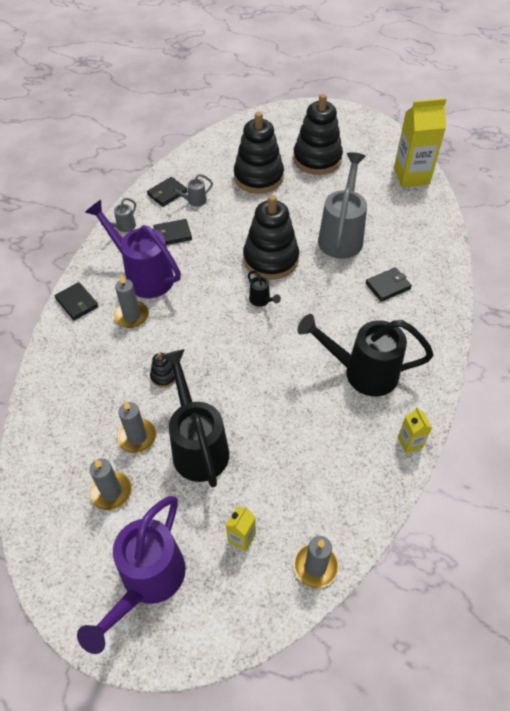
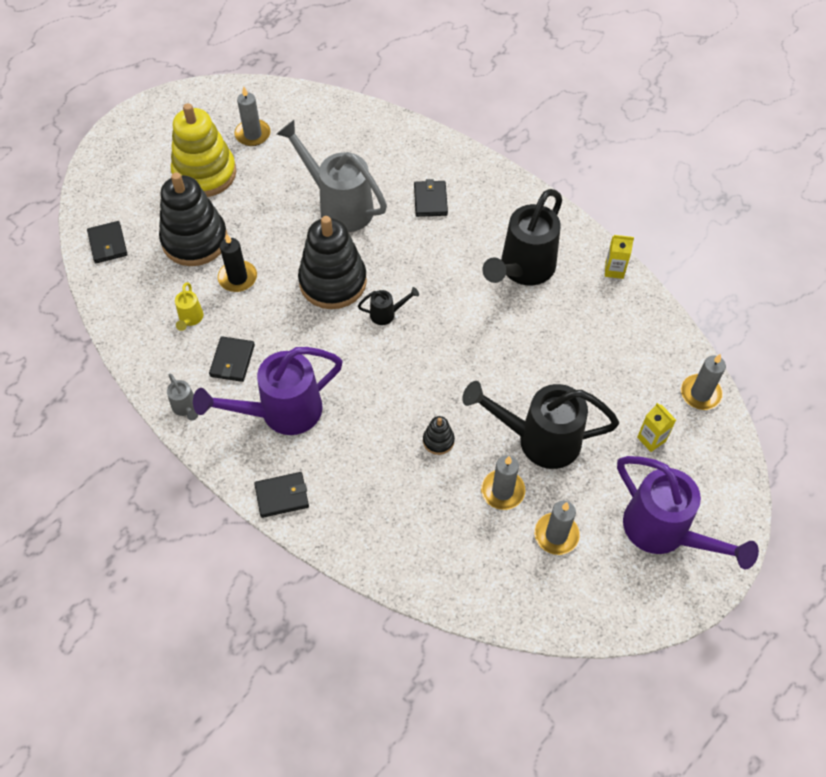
camera: 65 degrees left, 5 degrees up
(132, 316) = (336, 444): grey candle -> grey candle (253, 134)
(167, 193) = (157, 342): black wallet -> black wallet (108, 244)
(194, 201) = (190, 319): grey watering can -> yellow watering can
(241, 209) = (238, 278): none -> black candle
(317, 159) = (205, 173): black stacking toy -> yellow stacking toy
(411, 176) = (292, 107): yellow carton -> none

